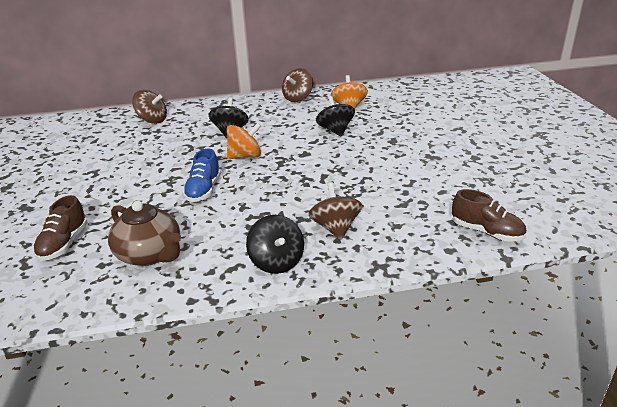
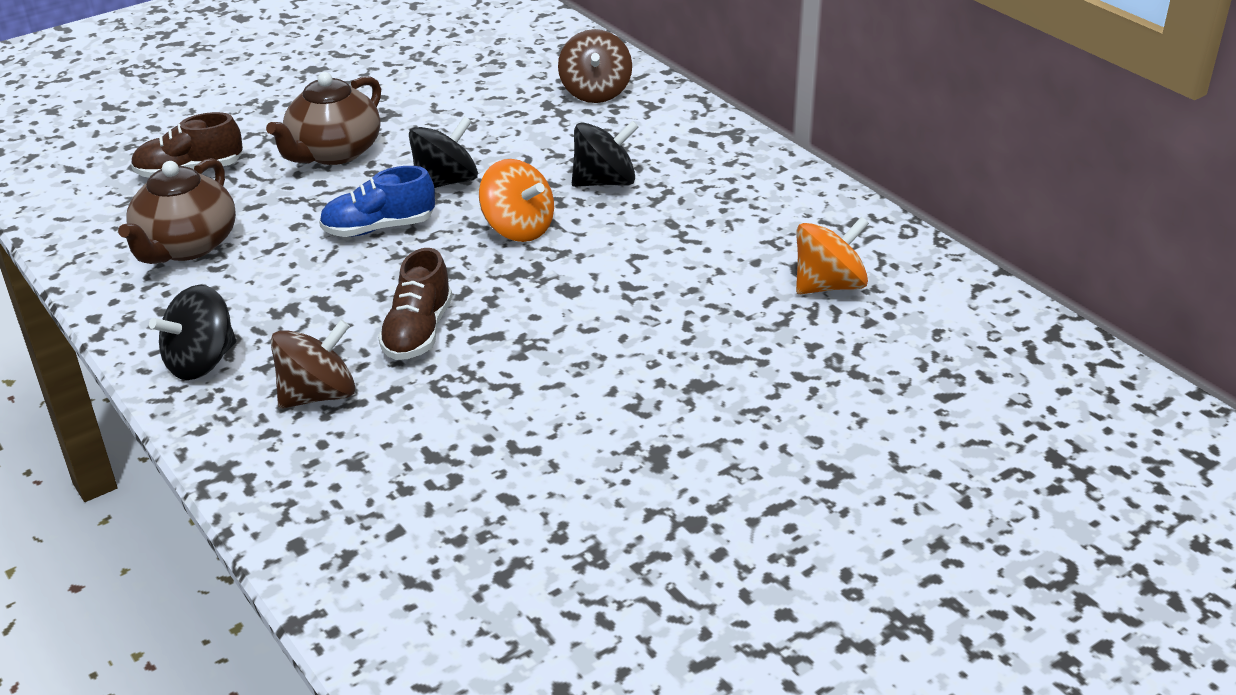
camera: 65 degrees right, 5 degrees up
(111, 193) = (334, 153): none -> brown teapot
(298, 98) = (821, 208): brown spinning top -> none
(335, 130) = (695, 298): black spinning top -> black spinning top (446, 182)
(486, 232) = (374, 584): brown shoe -> brown shoe (418, 332)

